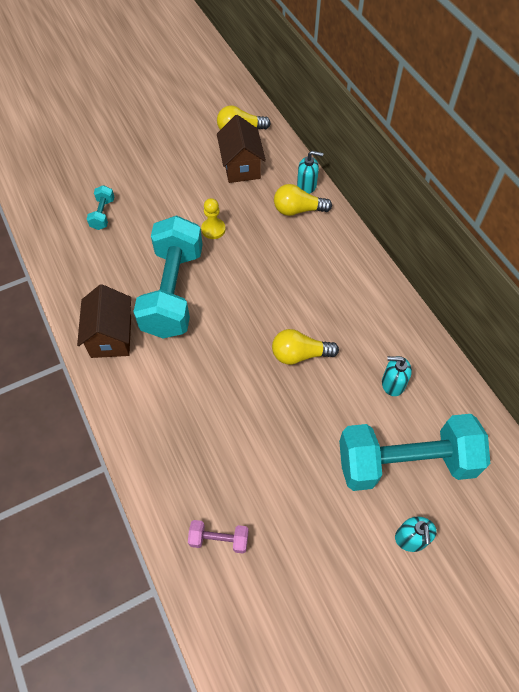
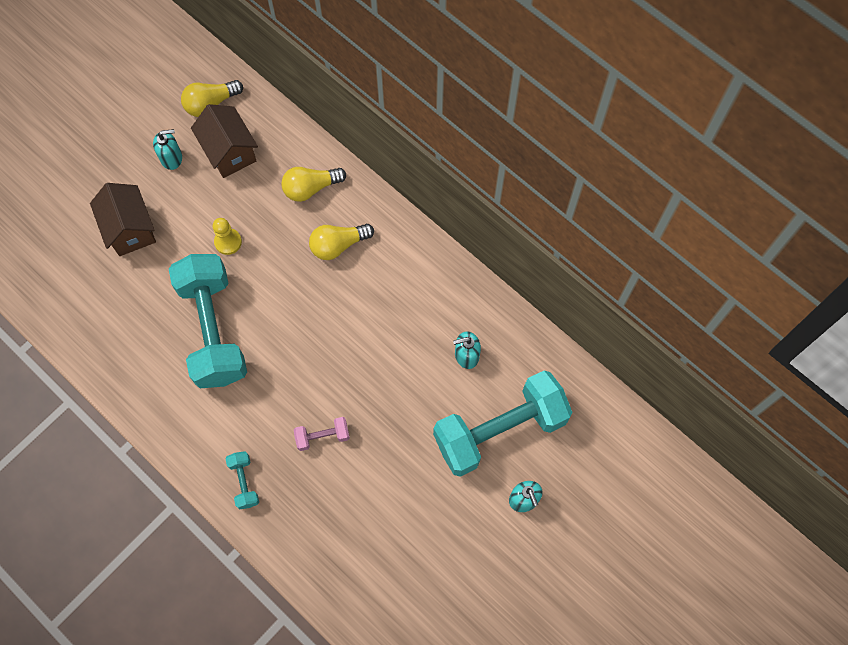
camera: 20 degrees left, 10 degrees up
(103, 214) = (98, 263): turquoise dumbbell -> turquoise dumbbell (244, 482)
(111, 336) = (169, 402): brown house -> brown house (130, 229)
(219, 539) = (353, 563): pink dumbbell -> pink dumbbell (322, 436)
(300, 354) = (367, 355): yellow light bulb -> yellow light bulb (338, 245)
(307, 185) = (310, 154): turquoise soap dispenser -> turquoise soap dispenser (171, 158)

